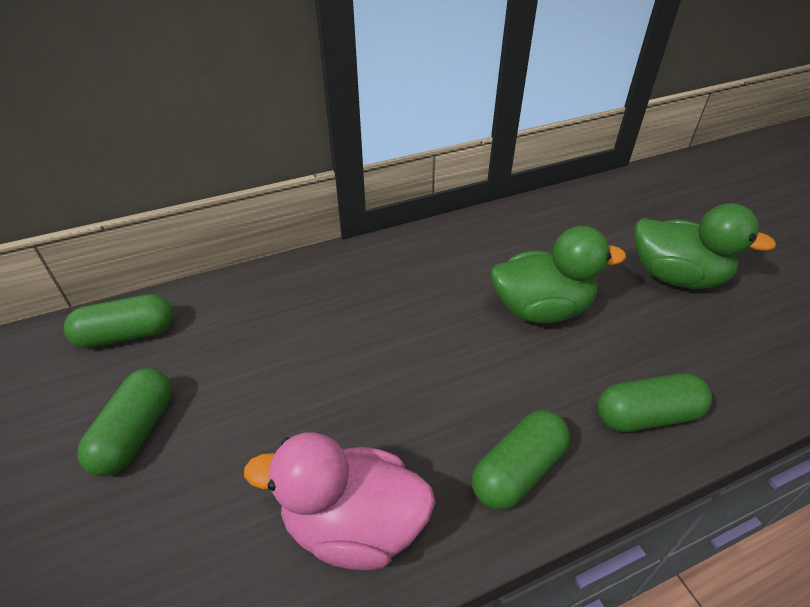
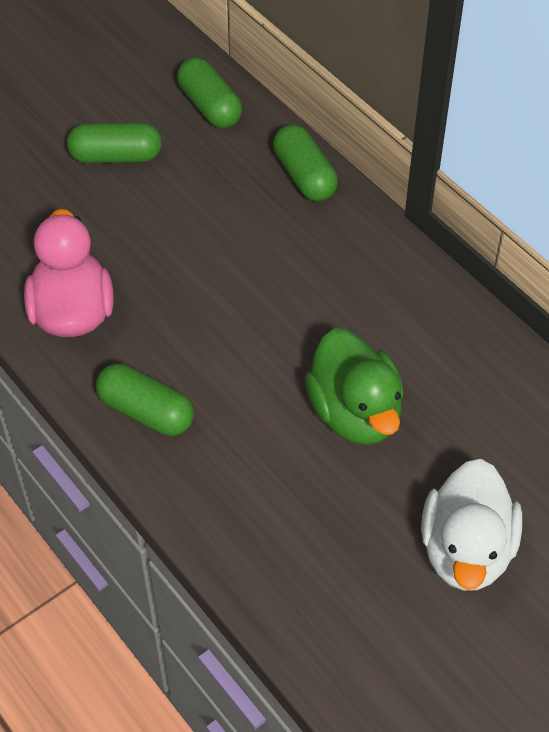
camera: 75 degrees right, 10 degrees up
(646, 415) = (234, 510): green capsule -> green capsule (304, 176)
(676, 276) = (466, 550): green duck -> white duck

